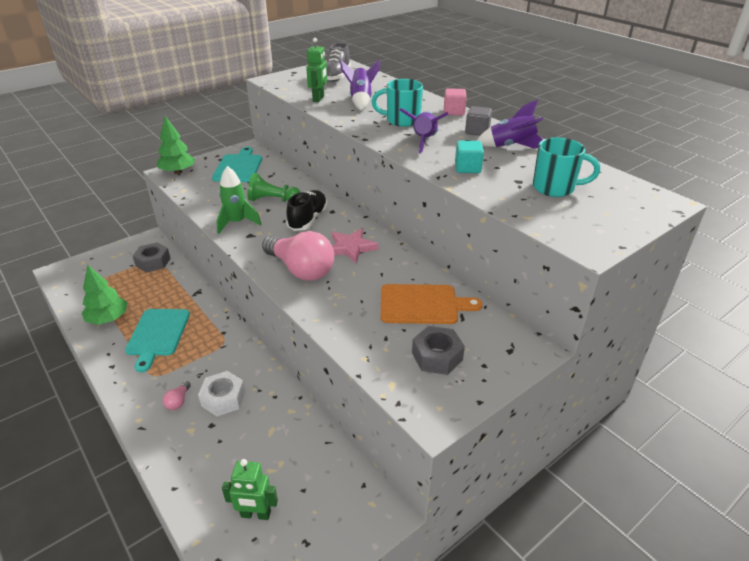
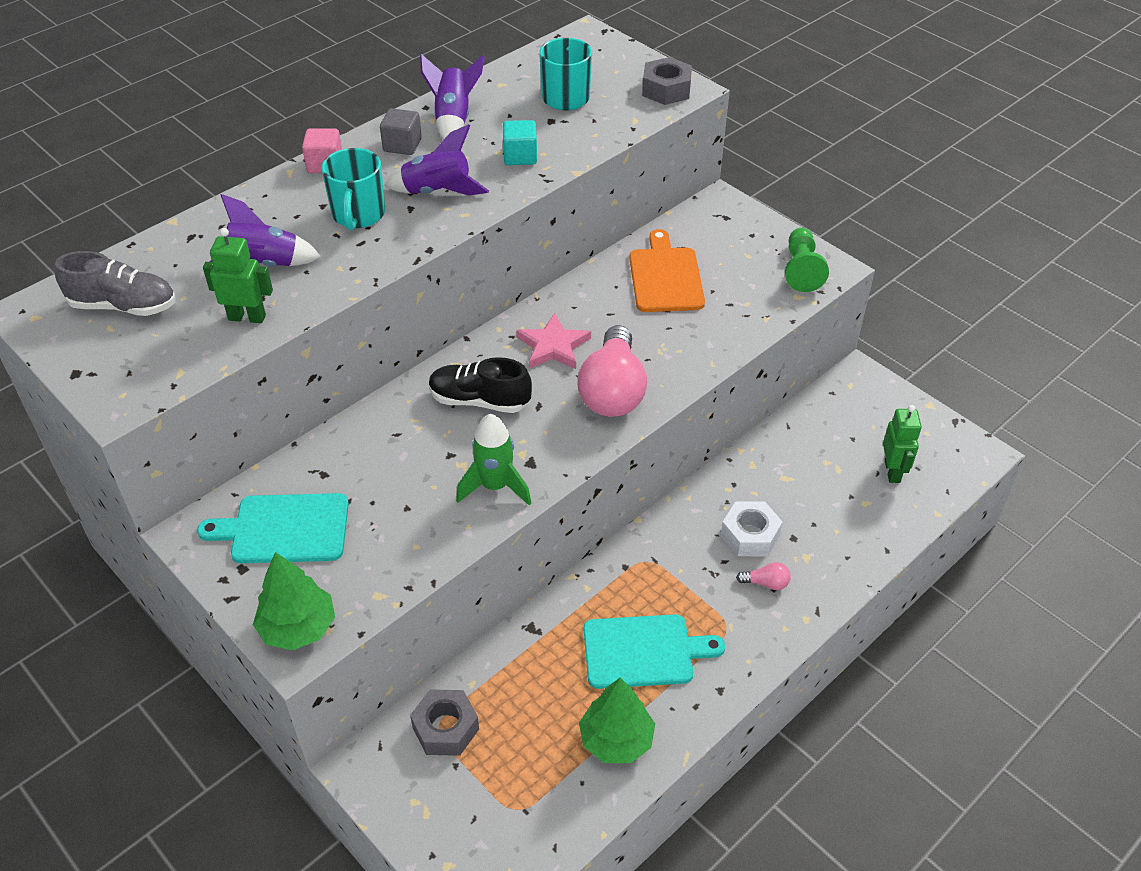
camera: 95 degrees left, 10 degrees up
(273, 200) = (418, 453): green pawn -> green pawn (801, 270)
(301, 269) = (613, 391): pink light bulb -> pink light bulb turned 150 degrees clockwise
(437, 356) = (749, 266): grey nut -> grey nut (666, 90)

